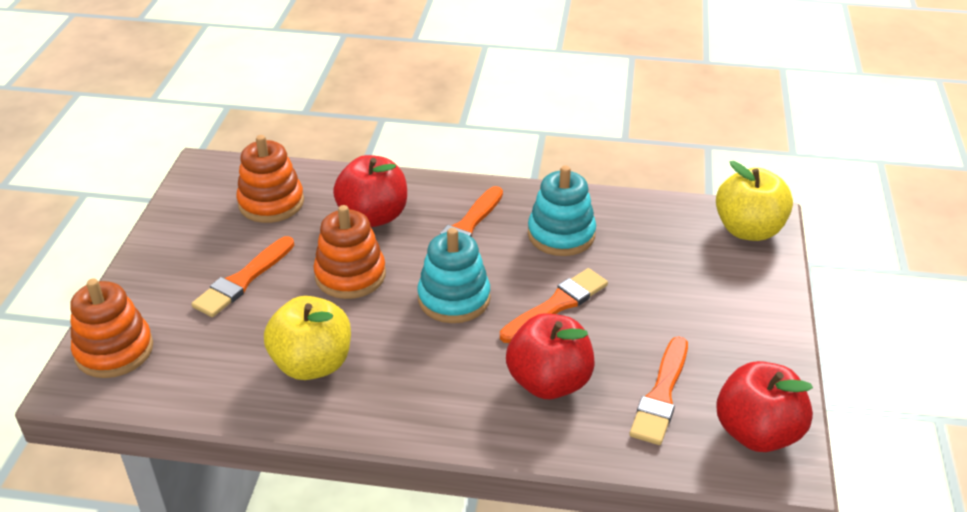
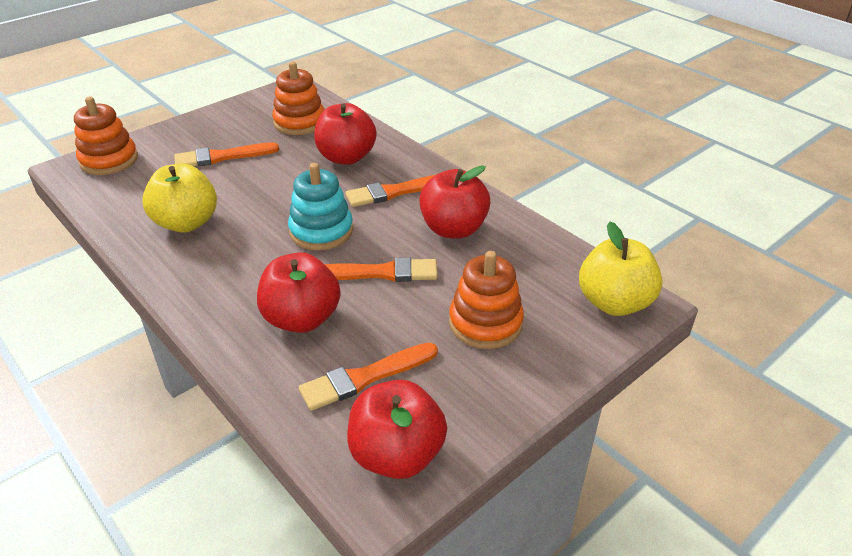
camera: 40 degrees right, 0 degrees up
(350, 275) = (282, 184): orange stacking toy -> orange stacking toy (485, 323)
(561, 234) = (453, 229): turquoise stacking toy -> red apple

